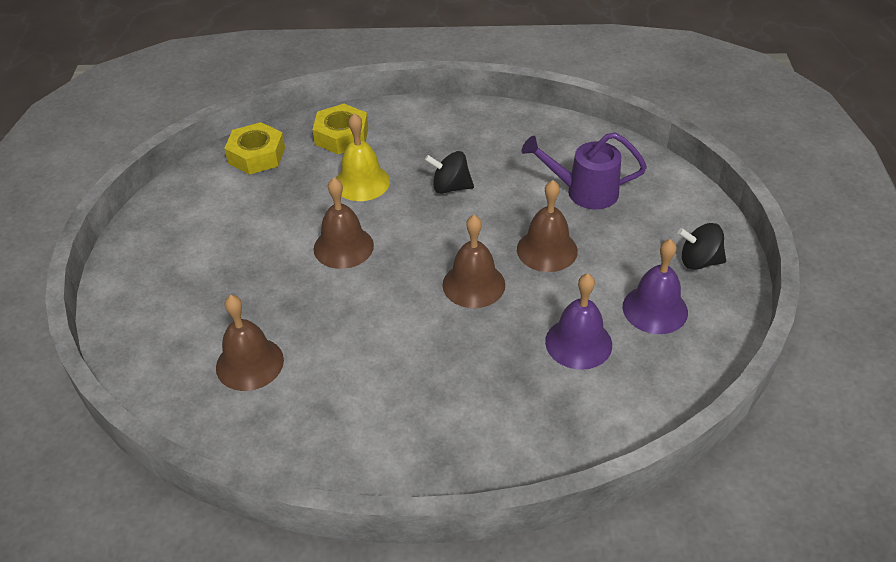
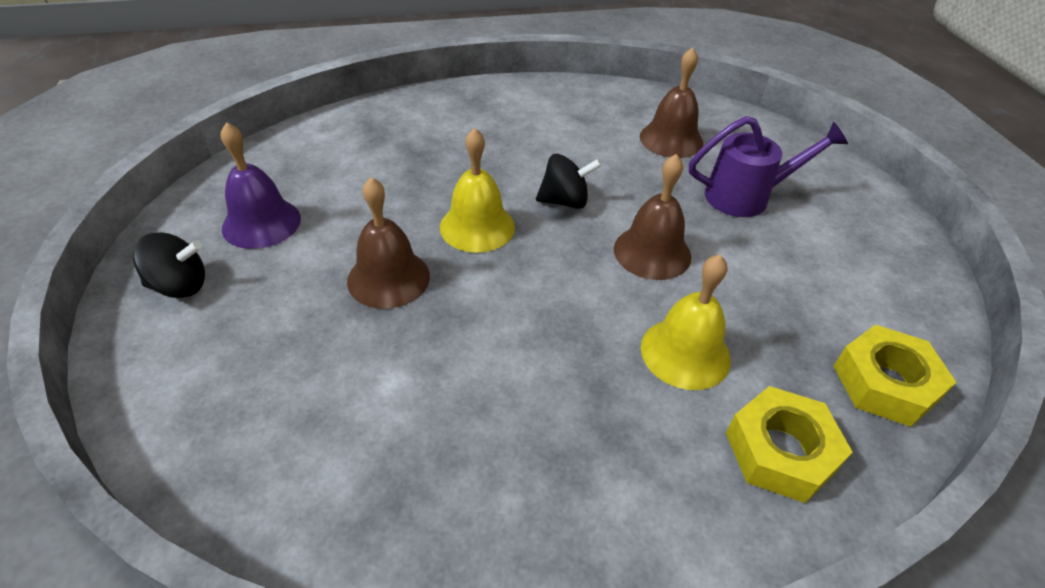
camera: 165 degrees right, 0 degrees up
(450, 187) = (545, 361): black spinning top -> black spinning top (565, 201)
(473, 284) = (477, 227): brown bell -> yellow bell
(578, 343) = (355, 183): purple bell -> none
(584, 191) = (326, 382): purple watering can -> purple watering can (746, 196)

